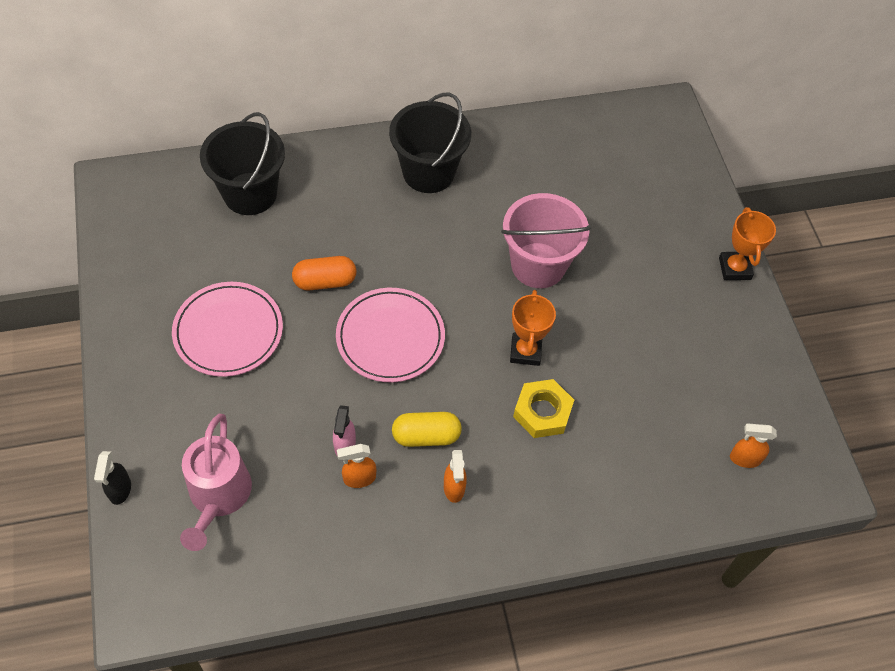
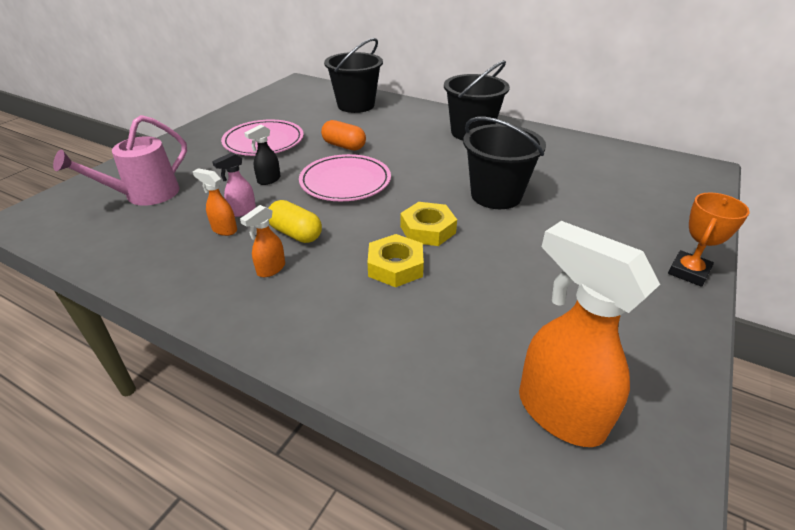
camera: 45 degrees right, 20 degrees down
(120, 490) = (113, 168): black spray bottle -> black spray bottle (268, 180)
(525, 351) = (428, 229): orange trophy -> yellow nut
(538, 265) = (496, 195): pink bucket -> black bucket
(744, 458) = (558, 412): orange spray bottle -> orange spray bottle, size x2.13

